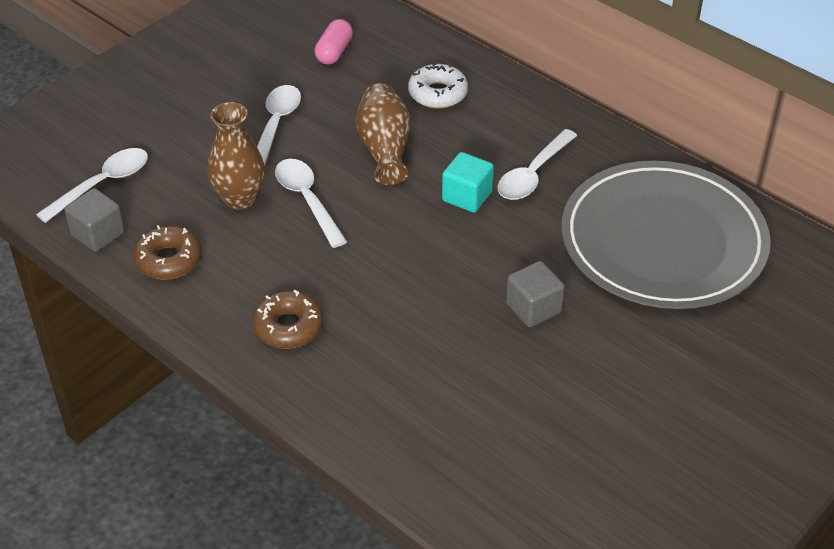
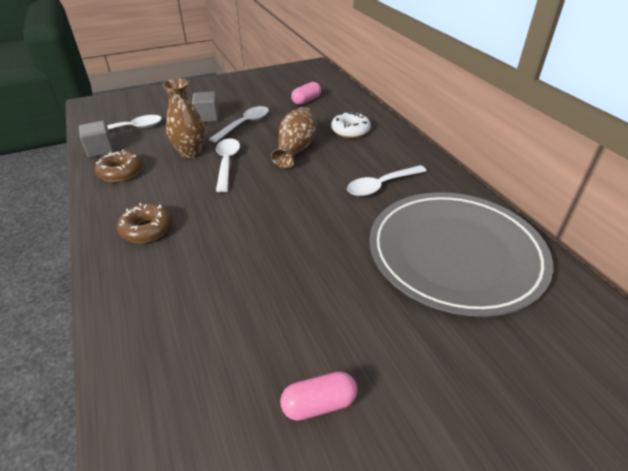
camera: 25 degrees right, 5 degrees down
(467, 196) = (327, 186): turquoise cube -> none
(533, 308) = (321, 271): grey cube -> grey cube (207, 117)
(616, 433) = (319, 404): none -> pink capsule

